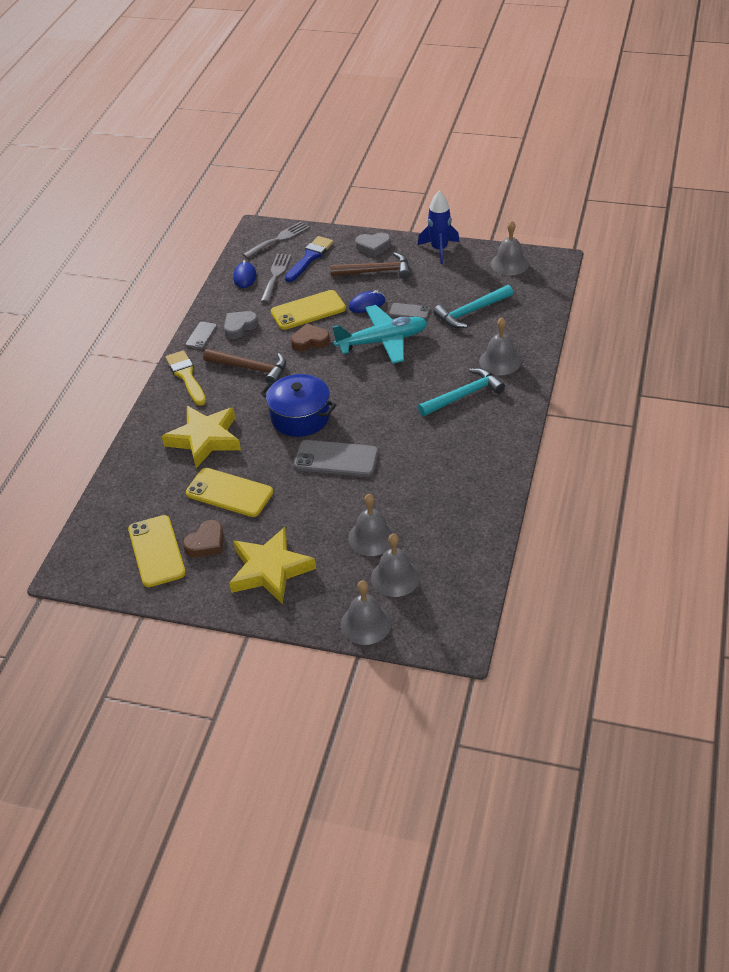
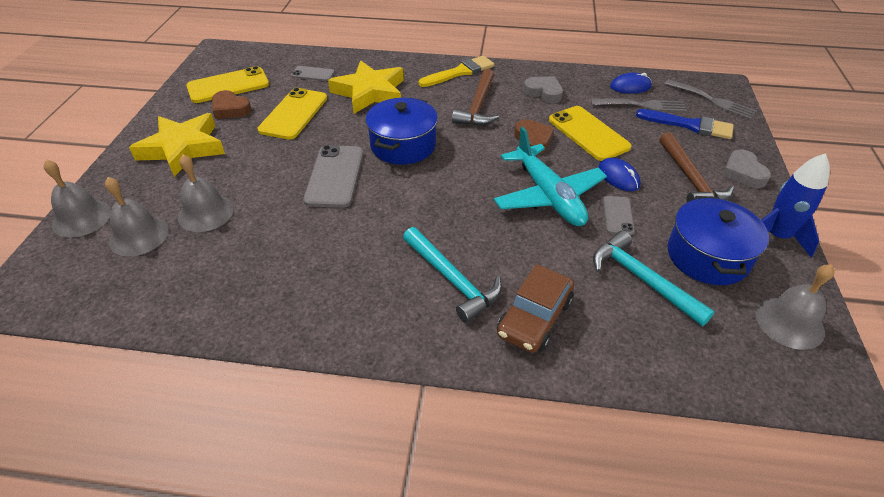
camera: 80 degrees right, 0 degrees up
(201, 335) = (523, 73): grey phone -> grey phone (313, 74)
(454, 281) = (707, 256): none -> blue pot
(500, 361) = (534, 318): grey bell -> brown car

